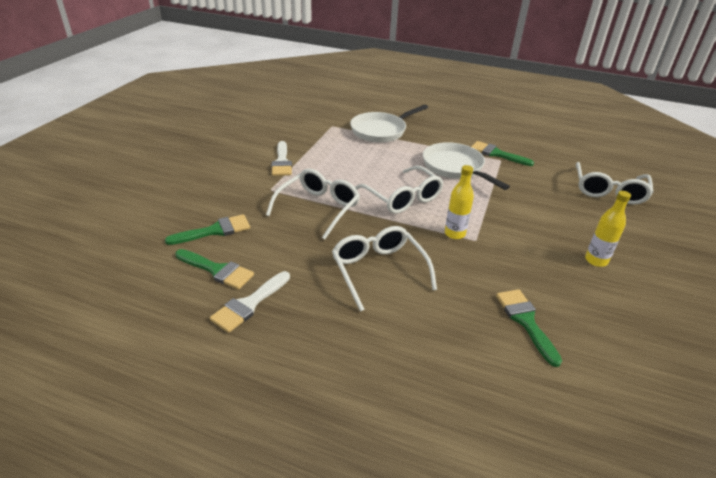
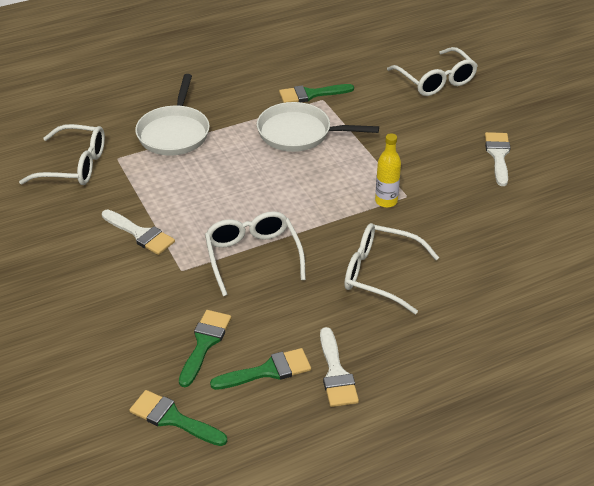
camera: 45 degrees left, 5 degrees up
(403, 198) = (303, 196): white glasses -> white glasses (74, 165)
(525, 321) = (514, 237): green brush -> green brush (172, 419)
(596, 260) = (498, 155): yellow bottle -> white brush

